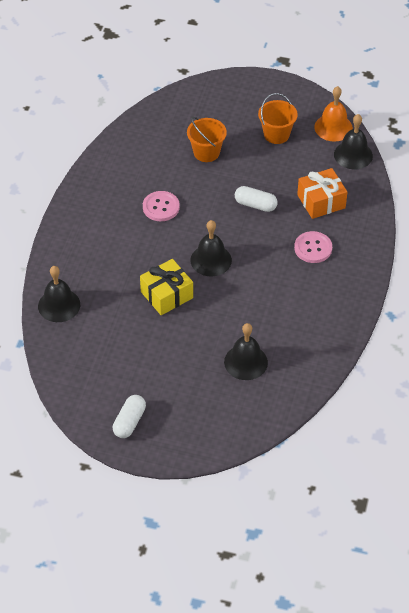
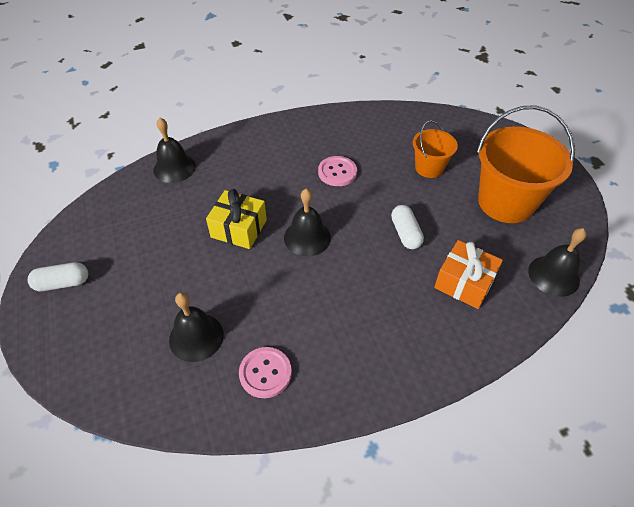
camera: 55 degrees right, 0 degrees up
(276, 134) = (505, 202): orange bucket -> orange bucket, size x1.84
(313, 248) = (396, 311): pink button -> pink button (265, 373)
(333, 127) = (567, 239): orange bell -> none

